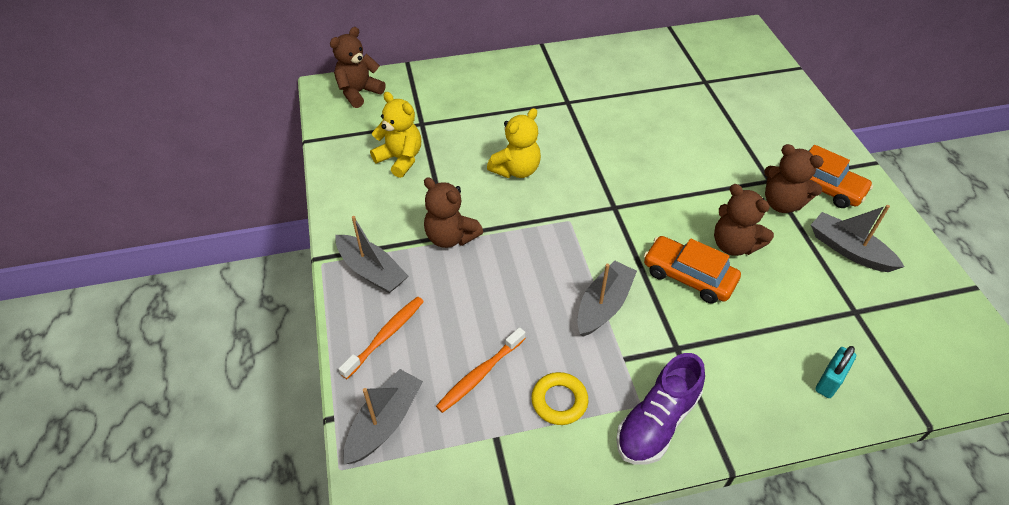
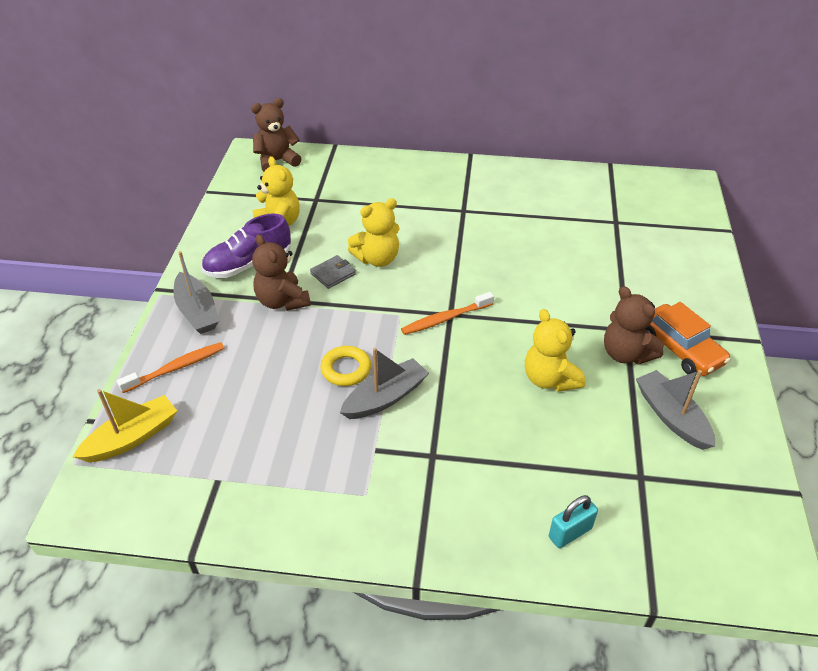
camera: 20 degrees right, 5 degrees down
(384, 422) = (132, 437): grey boat -> yellow boat
(480, 374) = (236, 423): orange toothbrush -> orange toothbrush (445, 319)
(483, 196) = (333, 274): none -> grey wallet
(559, 401) = (292, 467): yellow ring -> yellow ring (346, 369)
(657, 422) = (371, 514): purple shoe -> purple shoe (248, 264)
(688, 276) = (485, 395): orange car -> none
(734, 245) = (549, 379): brown teddy bear -> yellow teddy bear

